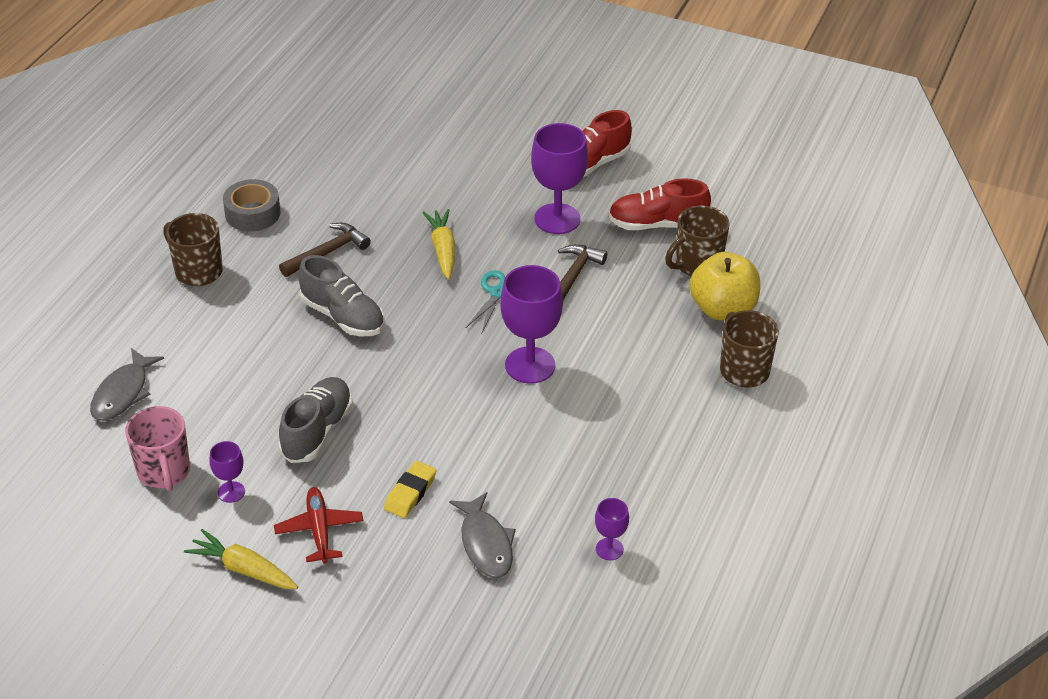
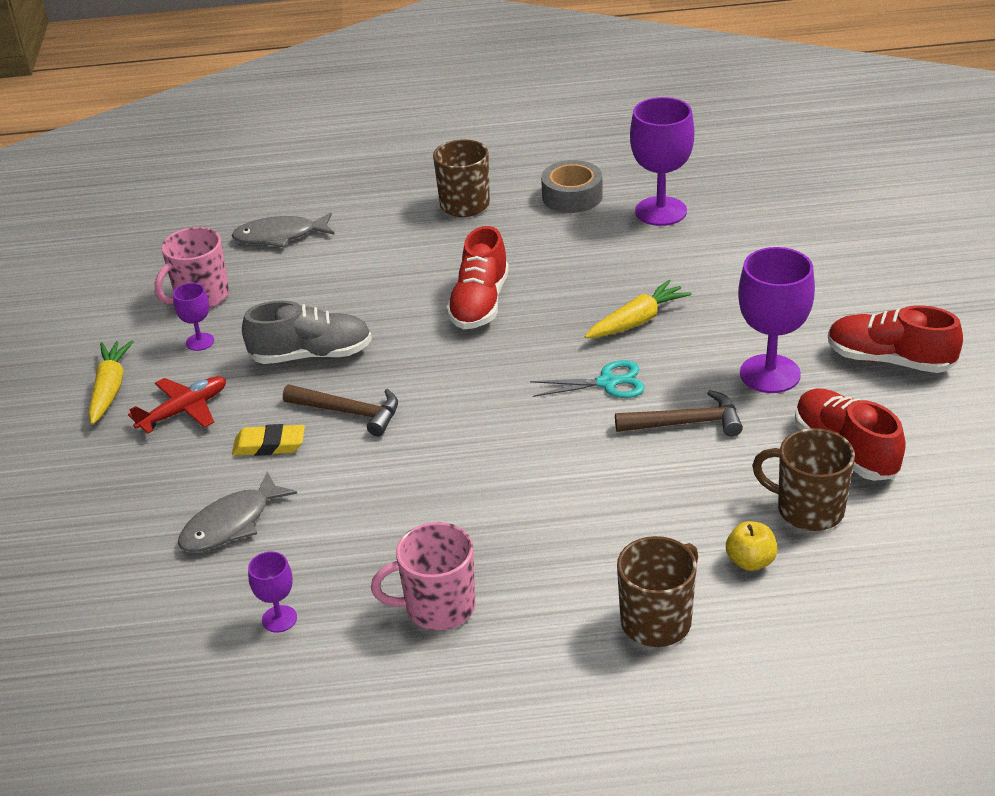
camera: 65 degrees right, 5 degrees down
(327, 252) = (561, 257): brown hammer -> brown hammer (349, 412)
(343, 316) = (480, 304): grey shoe -> red shoe
(530, 365) = (516, 449): purple goblet -> purple goblet (660, 211)
(658, 464) = (438, 607): none -> pink mug
(723, 309) = (750, 561): yellow apple -> yellow apple, size x0.51

